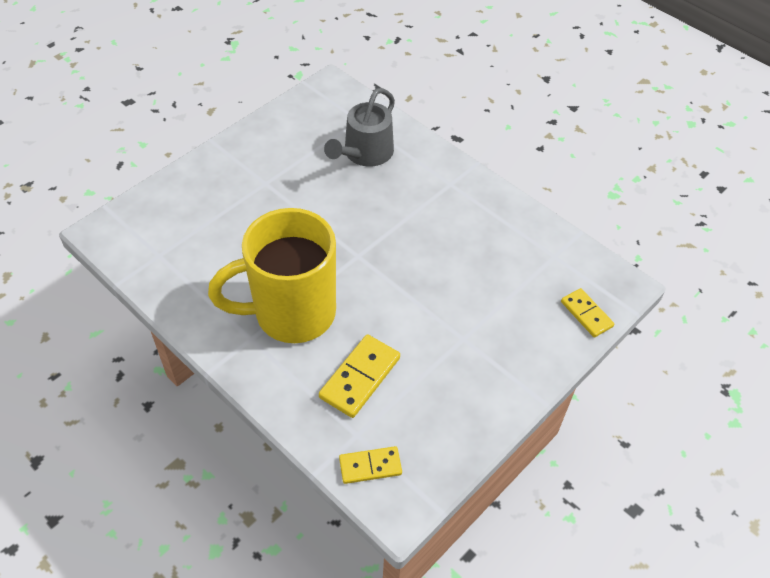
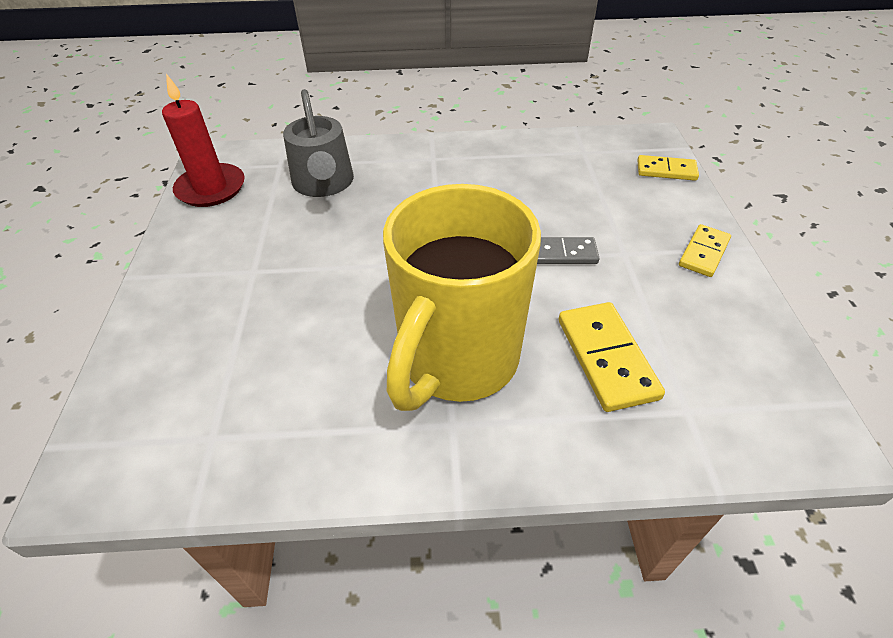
camera: 45 degrees left, 5 degrees down
(305, 110) = (211, 188): none -> red candle
(370, 466) = (744, 427): yellow domino -> yellow domino (704, 253)
(428, 308) = (562, 253): none -> grey domino

